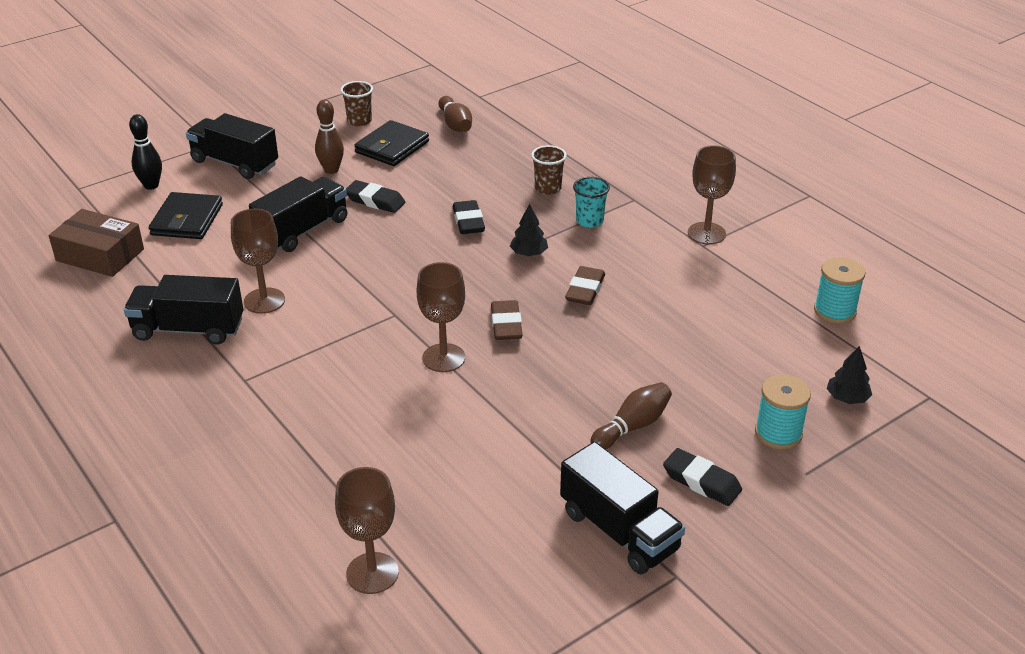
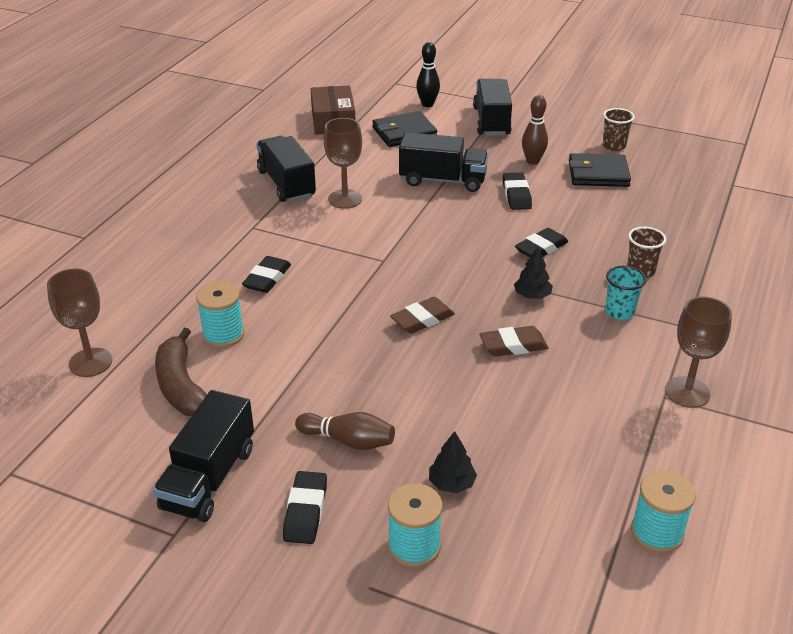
camera: 60 degrees right, 0 degrees up
(349, 399) = (267, 278): none -> black eraser
(414, 458) = (223, 334): none -> turquoise spool
(443, 358) = (351, 304): brown goblet -> none
(455, 124) = (672, 189): brown bowling pin -> none
(472, 512) = (182, 386): none -> brown banana
(847, 398) = (514, 587): black tree -> black tree (451, 483)

